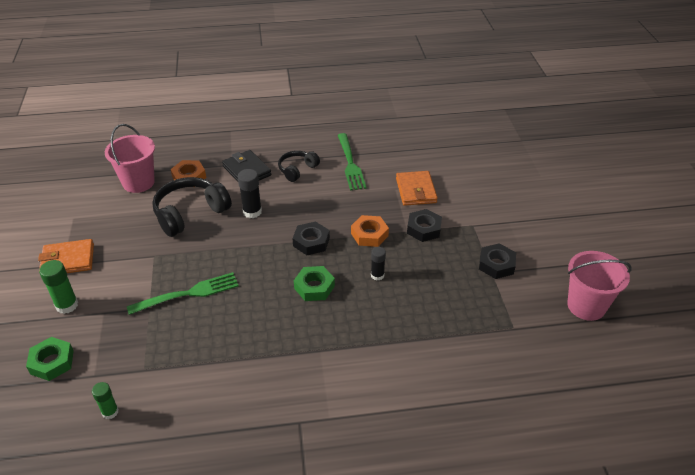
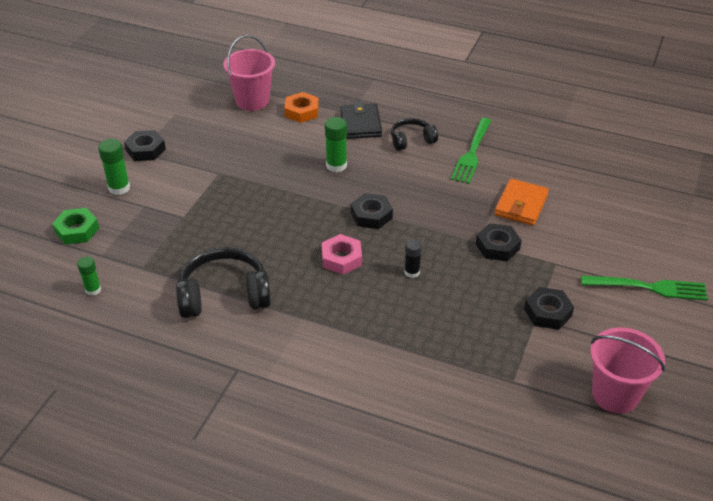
camera: 30 degrees right, 0 degrees up
(68, 260) = (145, 150): orange wallet -> black nut
(188, 293) = (224, 218): green fork -> green fork (649, 287)
(190, 213) = (278, 146): black headphones -> black headphones (224, 295)
(252, 212) = (336, 165): black glue stick -> green glue stick
(314, 287) = (341, 258): green nut -> pink nut
(369, 234) = (435, 230): orange nut -> none

